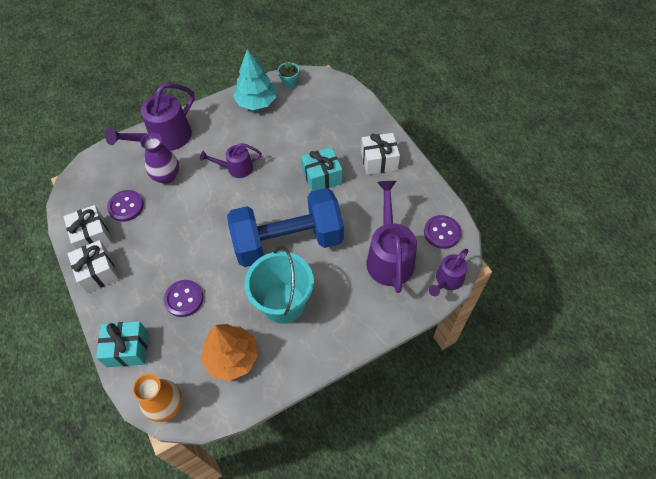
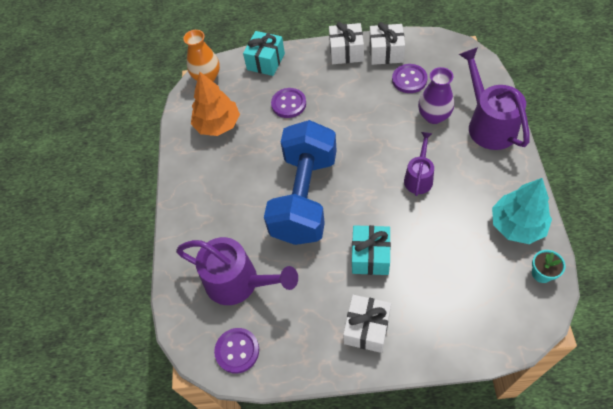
camera: 120 degrees right, 0 degrees up
(283, 303) = (243, 174): turquoise bucket -> none
(447, 281) = (182, 326): purple watering can -> none

